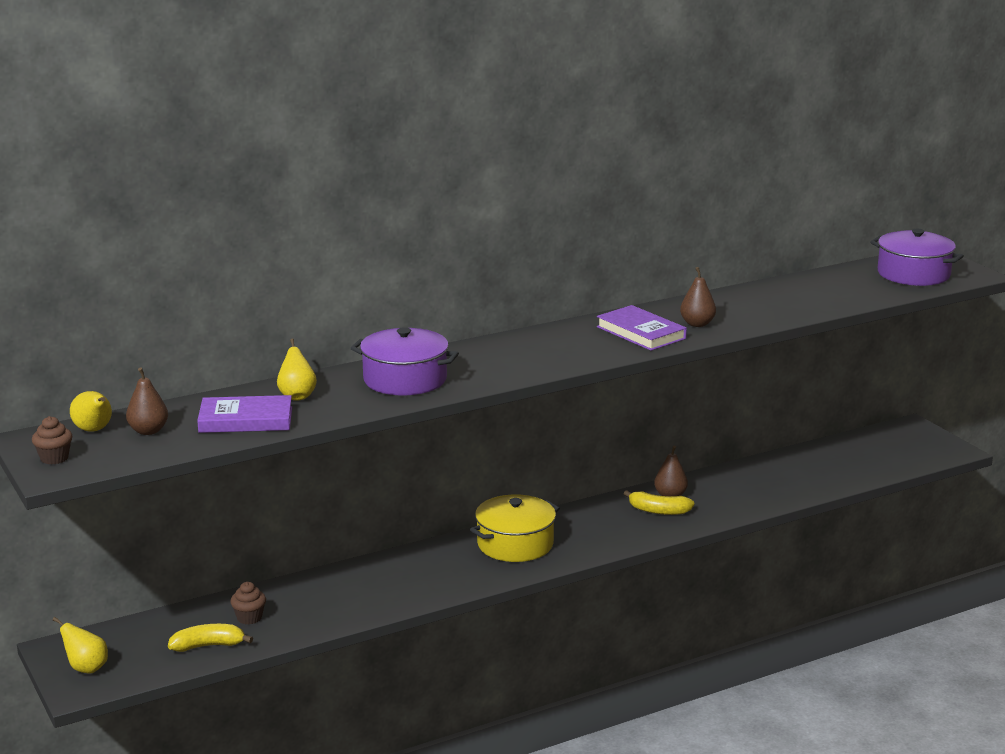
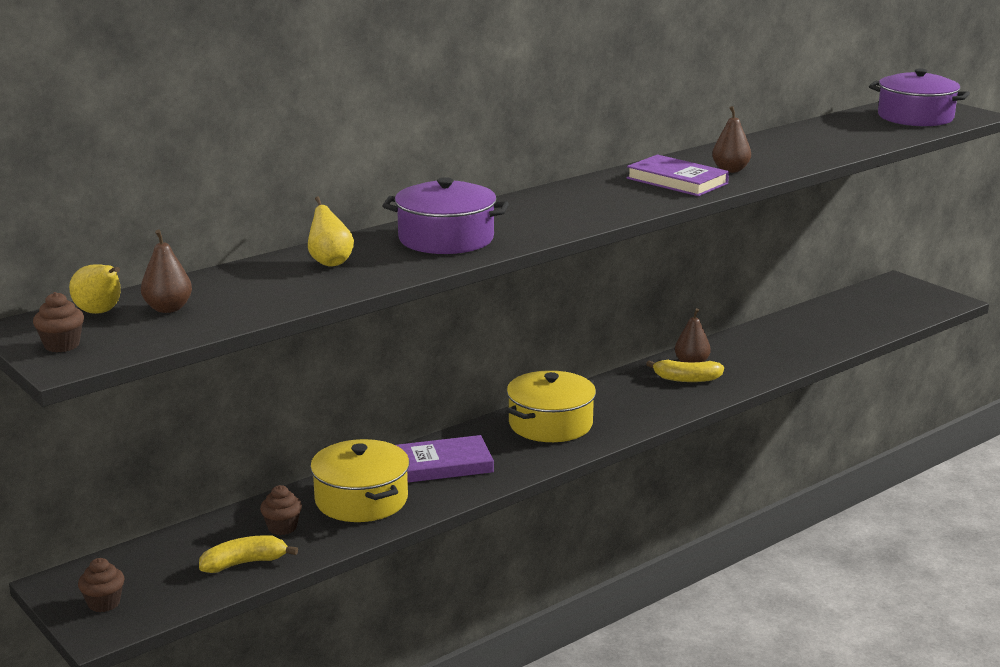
camera: 10 degrees left, 0 degrees up
(86, 668) = (104, 603): yellow pear -> brown cupcake
(246, 420) = (281, 290): purple book -> purple book (443, 464)
(324, 599) = (361, 500): none -> yellow pot

